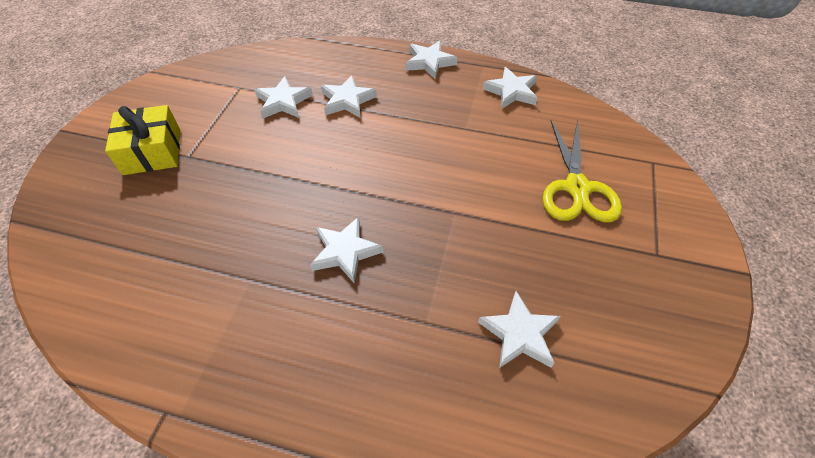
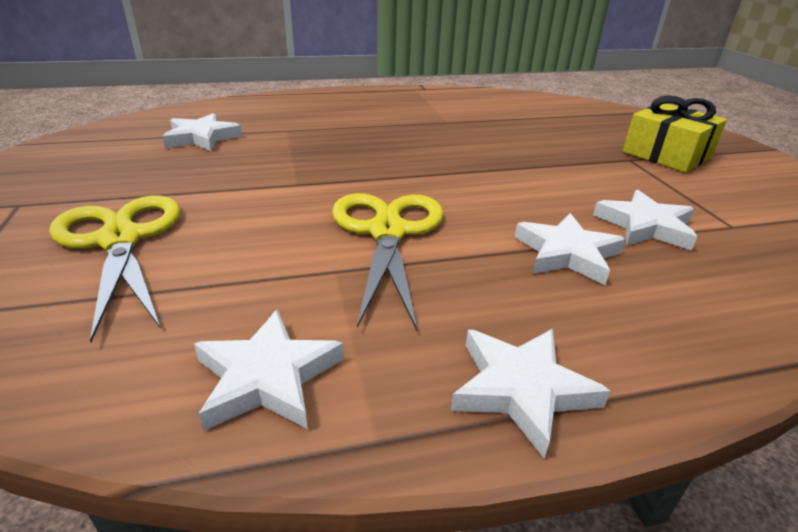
camera: 150 degrees right, 20 degrees down
(345, 251) = (389, 143): white star -> none
(424, 144) = (387, 232): none -> yellow scissors

